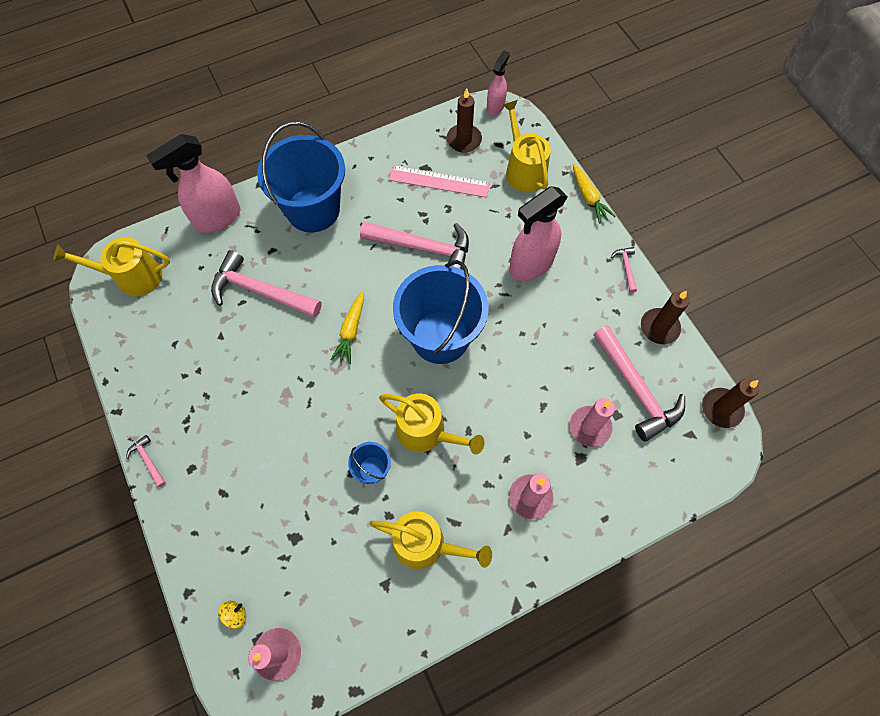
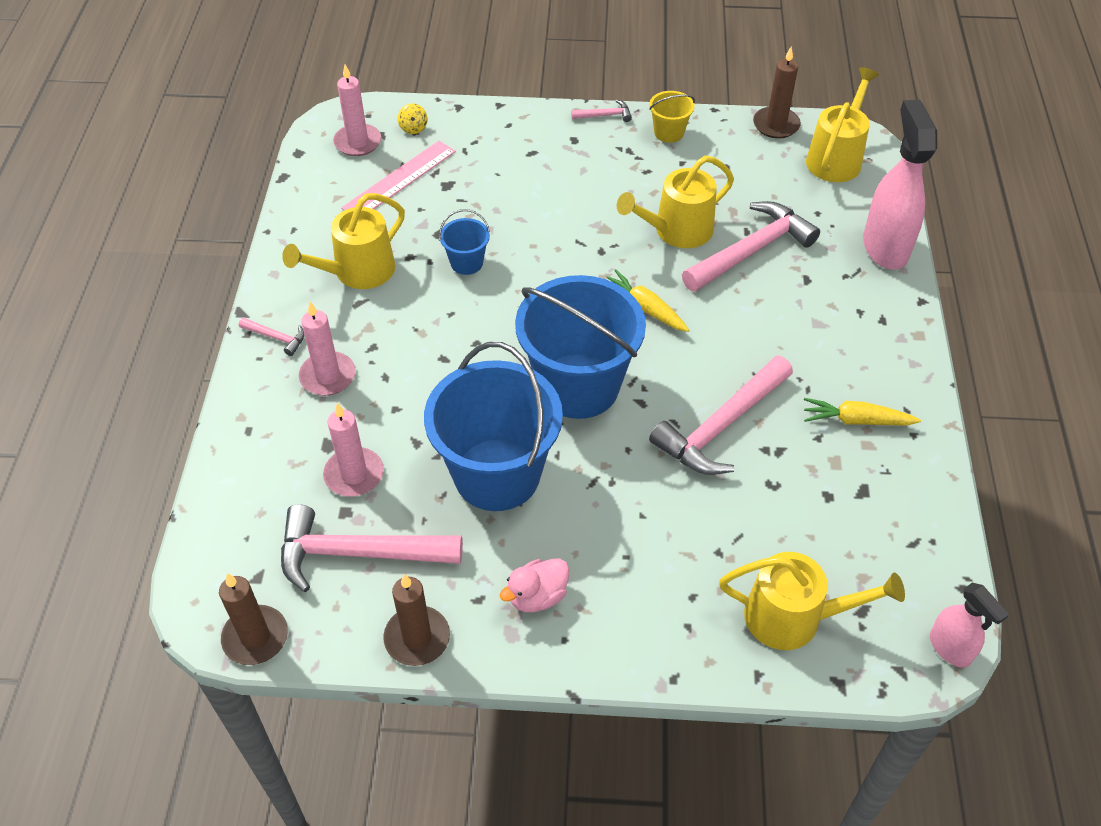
camera: 120 degrees right, 15 degrees down
(150, 401) = (669, 133): none -> yellow bucket
(313, 209) = (850, 339): blue bucket -> blue bucket (497, 474)
(426, 432) = (471, 322): yellow watering can -> yellow watering can (677, 231)
(439, 181) = (827, 495): pink ruler -> pink ruler (399, 179)
(464, 140) = (894, 566): brown candle -> brown candle (776, 125)
(530, 265) = (618, 535): pink spray bottle -> none
(588, 197) = (690, 681): yellow carrot -> yellow carrot (856, 420)
(594, 284) = (537, 596): none -> pink duck
(626, 268) = (536, 655): pink hammer -> pink hammer (276, 338)

